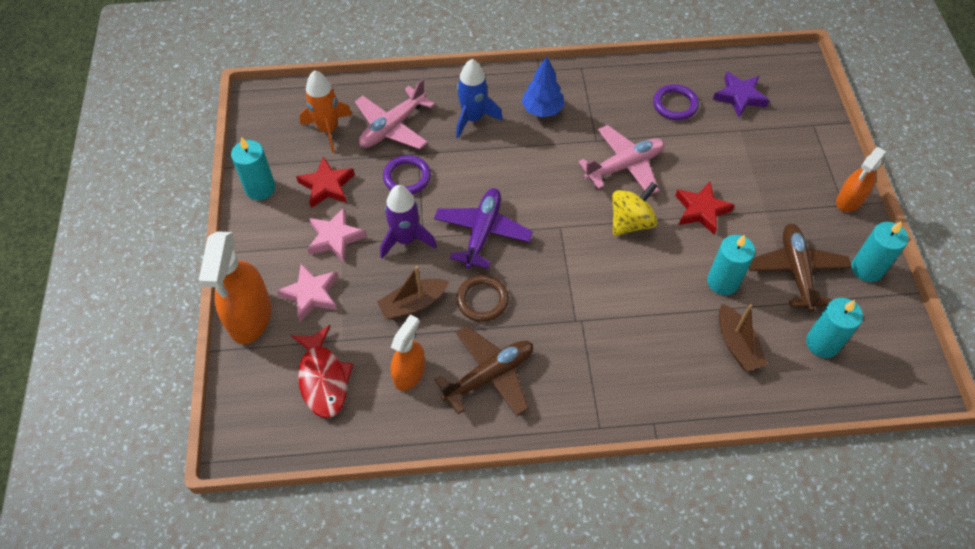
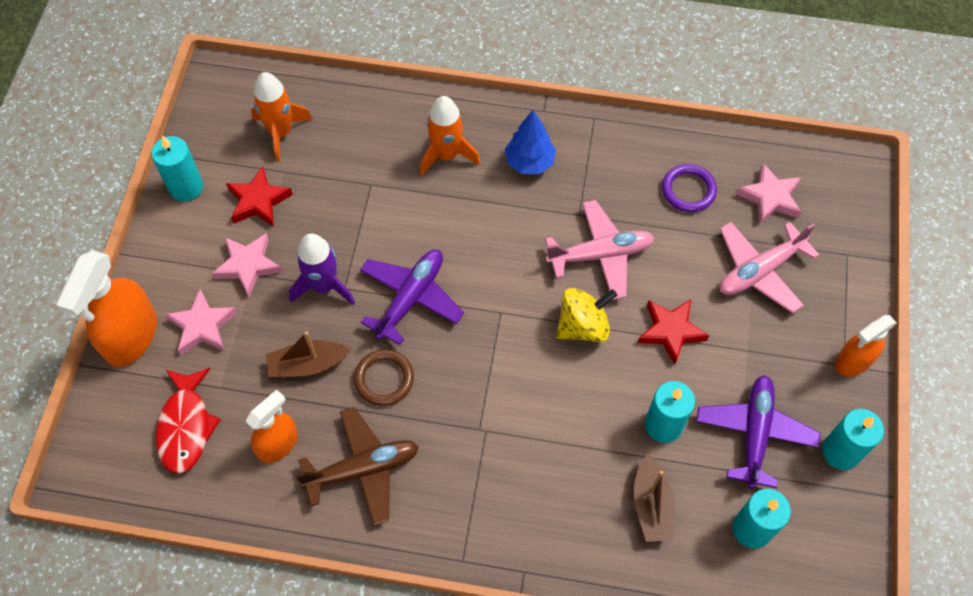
camera: 15 degrees right, 5 degrees up
(393, 127) = (353, 145): pink plane -> pink plane (760, 271)
(407, 177) = (349, 211): purple ring -> none
(473, 118) = (446, 155): blue rocket -> orange rocket
(739, 97) = (770, 197): purple star -> pink star
(796, 271) = (754, 433): brown plane -> purple plane

